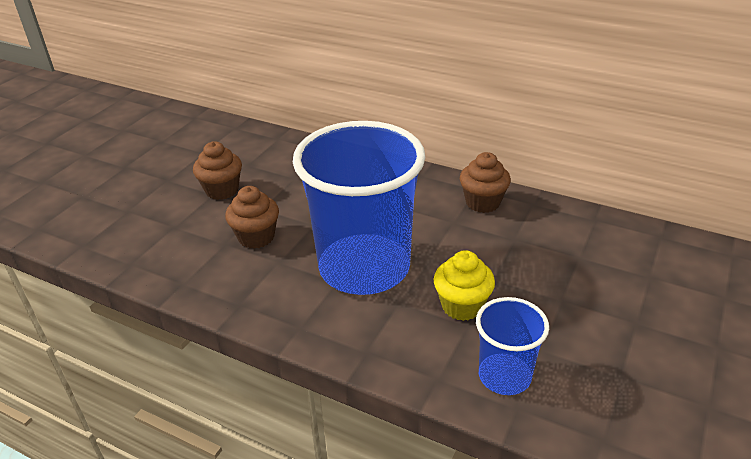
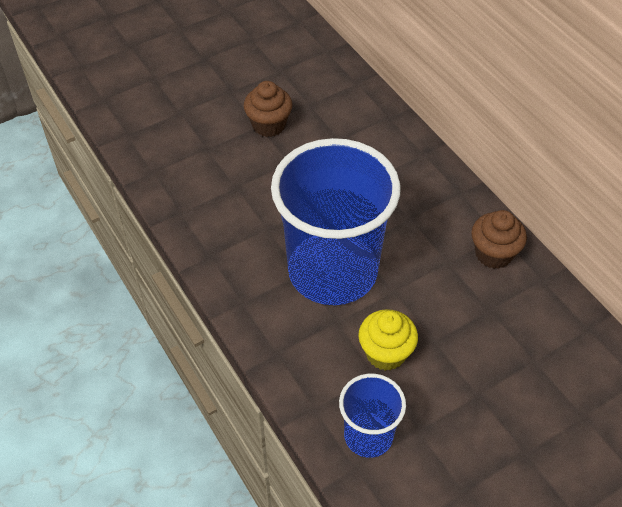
camera: 30 degrees right, 15 degrees up
(256, 237) = (265, 193): brown cupcake -> none

